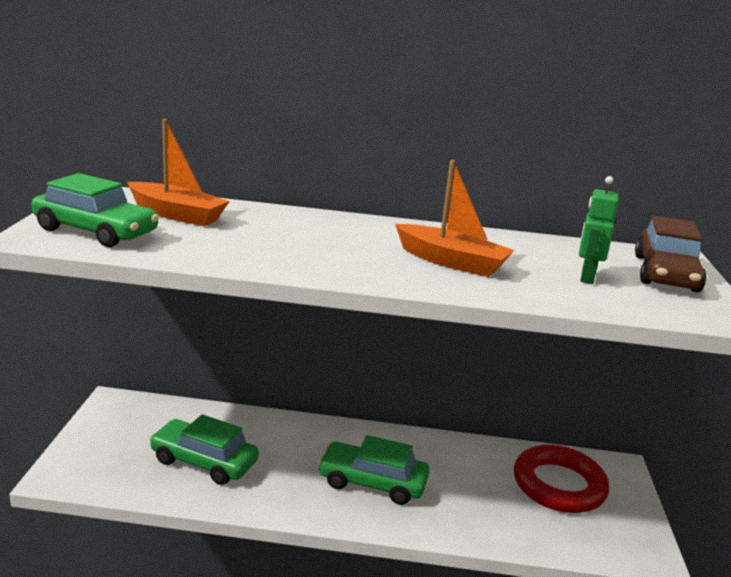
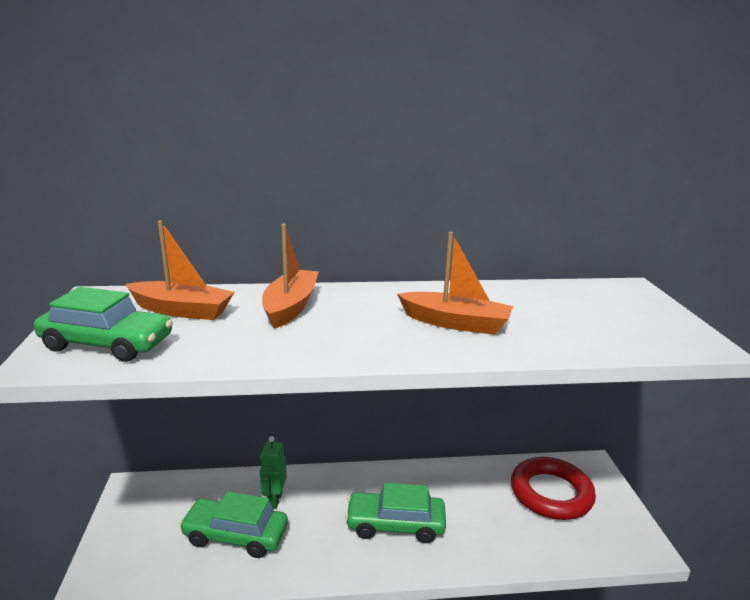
camera: 10 degrees left, 0 degrees up
(286, 225) = (290, 307): none -> orange boat
(586, 277) = (574, 320): green robot -> green robot (274, 500)
(665, 273) = (632, 305): brown car -> none

